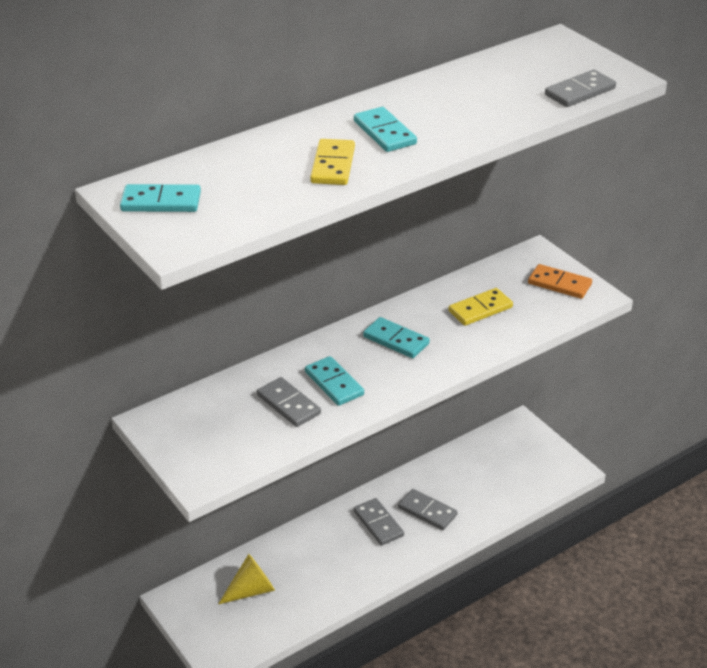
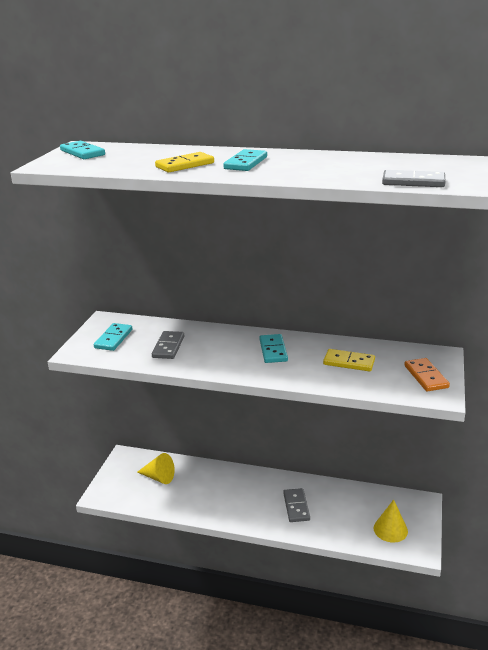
camera: 50 degrees right, 10 degrees down
(334, 383) = (205, 351): turquoise domino -> turquoise domino (113, 339)
(378, 524) = (262, 493): grey domino -> none
(529, 469) = (390, 529): none -> yellow cone

